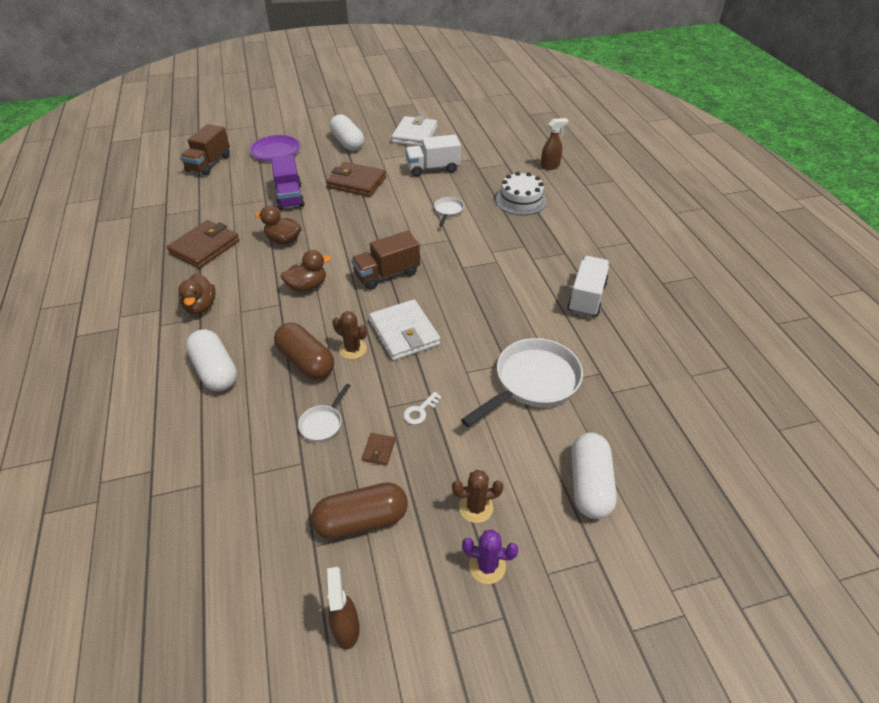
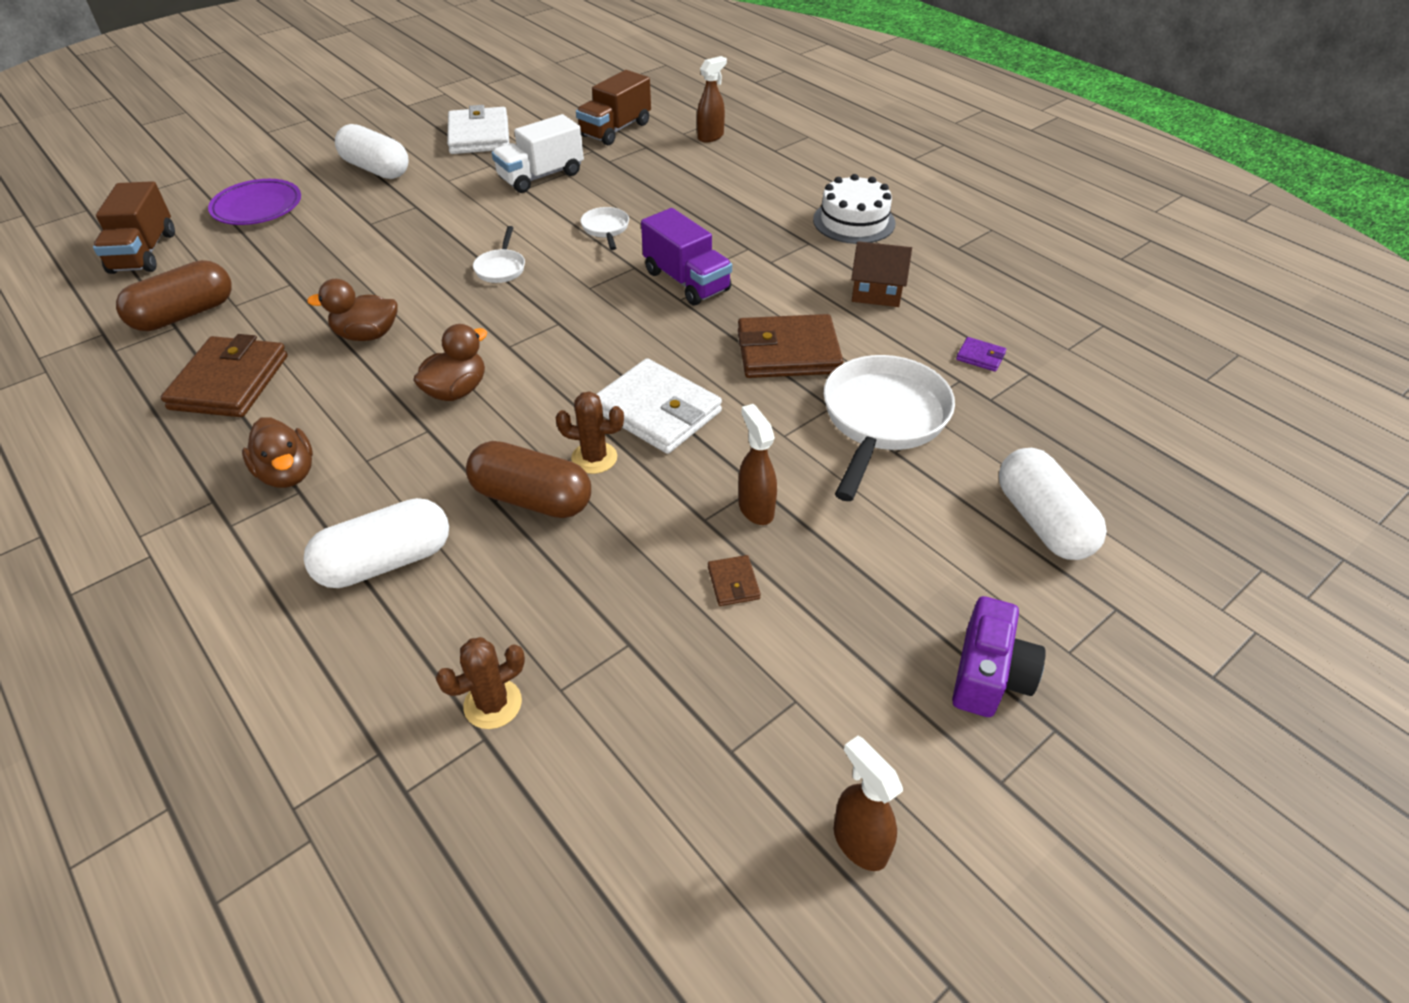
camera: 25 degrees left, 0 degrees up
(215, 371) = (386, 562): white capsule -> white capsule turned 60 degrees counterclockwise
(290, 196) = (331, 268): purple truck -> purple truck (686, 281)
(323, 423) = (622, 576): white pan -> white pan (501, 268)
(356, 182) = (432, 222): brown wallet -> brown wallet (788, 352)
(362, 520) = (776, 687): brown capsule -> brown capsule (185, 314)
(387, 274) = (573, 338): brown truck -> brown truck (615, 130)
(420, 411) = (755, 509): white key -> brown spray bottle
(476, 507) = (921, 606): brown cactus -> brown cactus (493, 704)
(487, 566) = (989, 675): purple cactus -> purple camera
(521, 200) = (701, 190): white cake -> white cake (854, 221)
(586, 297) = (877, 292): white truck -> brown house
(625, 362) = (980, 357): none -> purple wallet

